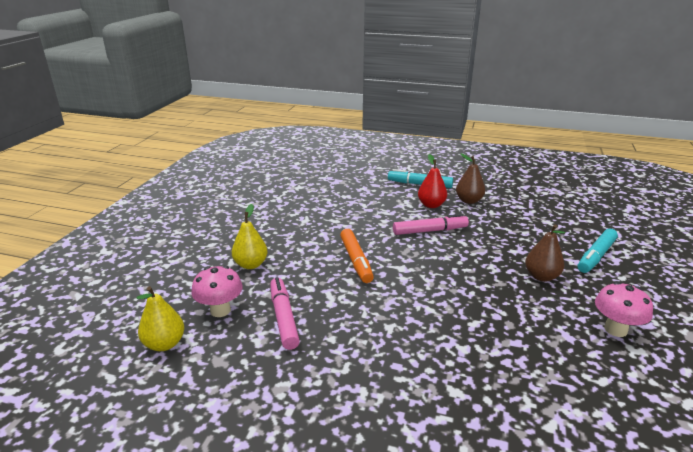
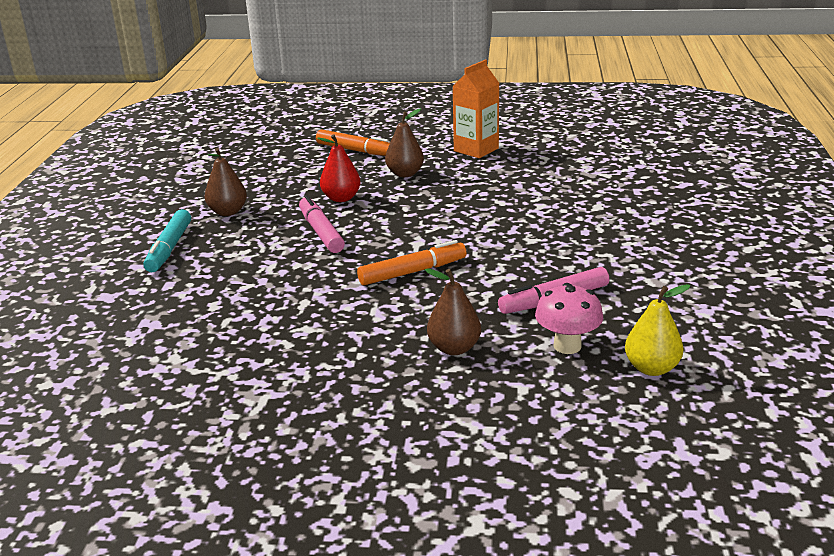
camera: 100 degrees left, 0 degrees up
(251, 264) = (454, 348): yellow pear -> brown pear
(431, 205) = (243, 235): red pear -> red pear (341, 198)
(596, 256) = (355, 150): turquoise marker -> orange marker
(615, 329) = (476, 150): pink mushroom -> orange carton

